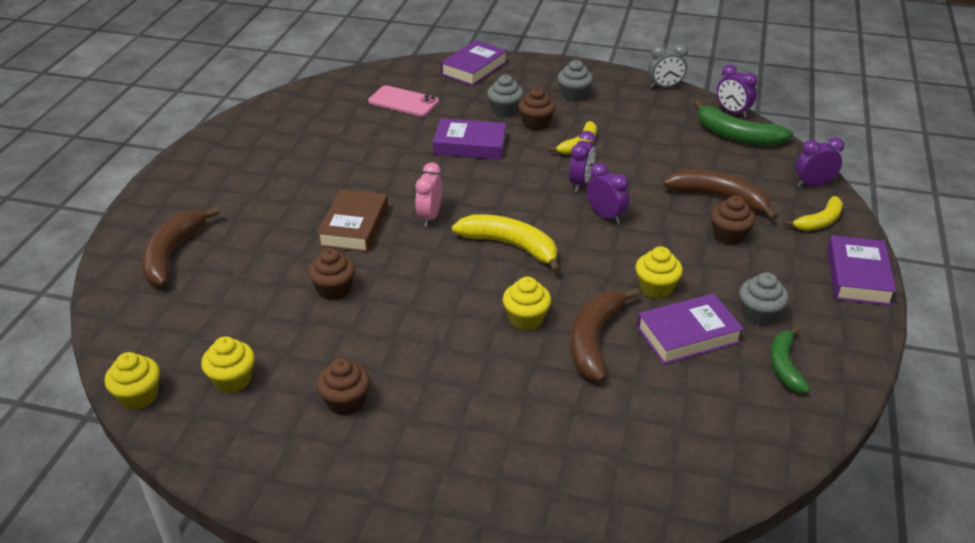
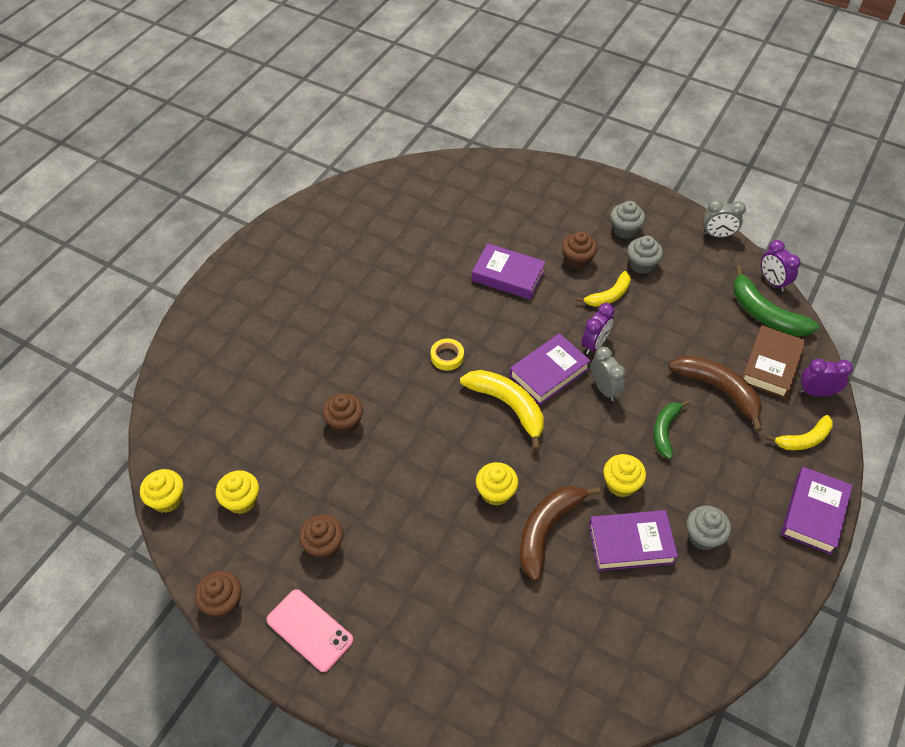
camera: 15 degrees right, 15 degrees up
(172, 254) = (224, 353): brown banana -> none
(354, 226) = (380, 354): brown book -> brown book (771, 365)
(403, 102) = (463, 208): pink phone -> pink phone (310, 630)
(429, 217) = (447, 357): pink clock -> yellow tape
(474, 68) = (541, 176): purple book -> purple book (548, 372)
(505, 111) = (553, 238): grey cupcake -> grey cupcake (641, 265)
(605, 216) = (604, 389): purple clock -> grey clock
(729, 236) = (710, 438): brown cupcake -> brown cupcake (223, 602)
(784, 366) = (704, 598): green banana -> green banana (665, 431)

